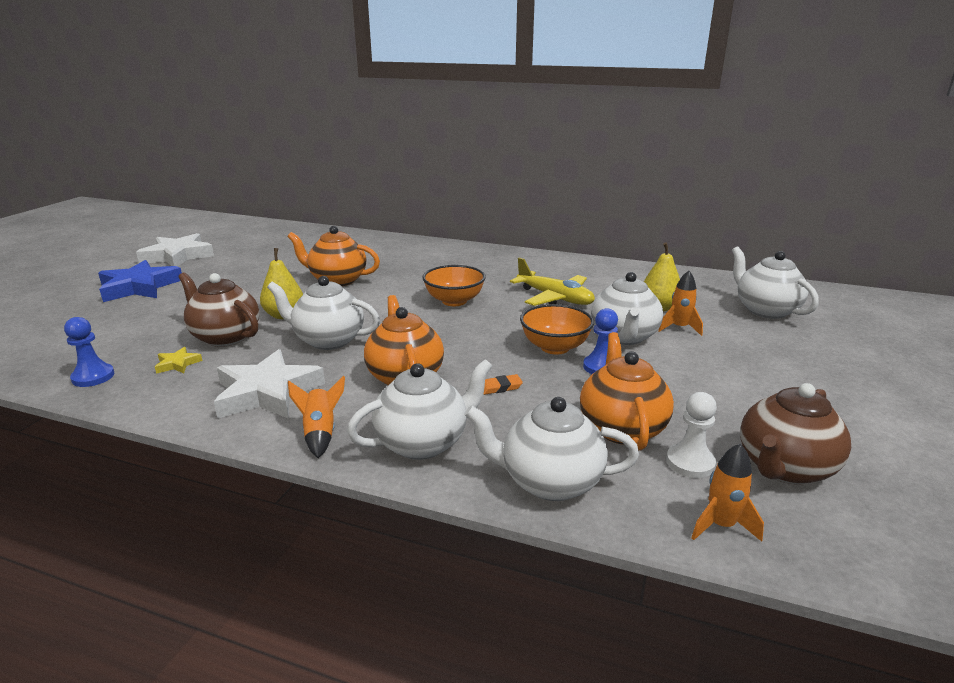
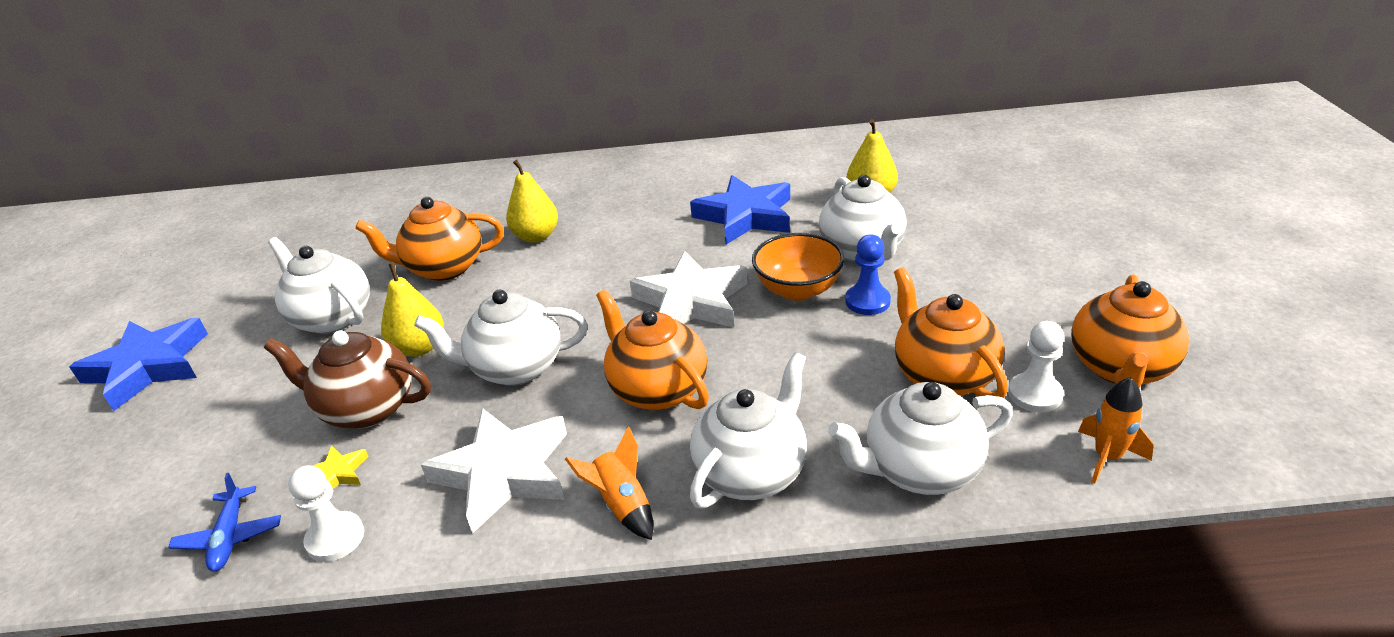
camera: 20 degrees left, 10 degrees up
(93, 377) = (230, 537): blue pawn -> blue plane
(143, 395) = (335, 538): none -> white pawn
(178, 256) = (156, 294): white star -> white star (691, 301)
(407, 277) = (536, 236): none -> yellow pear
(454, 301) = (628, 256): orange bowl -> none
(500, 387) = (779, 367): orange eraser -> none
(555, 298) = (745, 216): yellow plane -> blue star
(679, 328) = (911, 219): orange rocket -> none
(765, 310) = (981, 167): white teapot -> white teapot (332, 318)
(784, 468) = (1120, 368): brown teapot -> orange teapot

